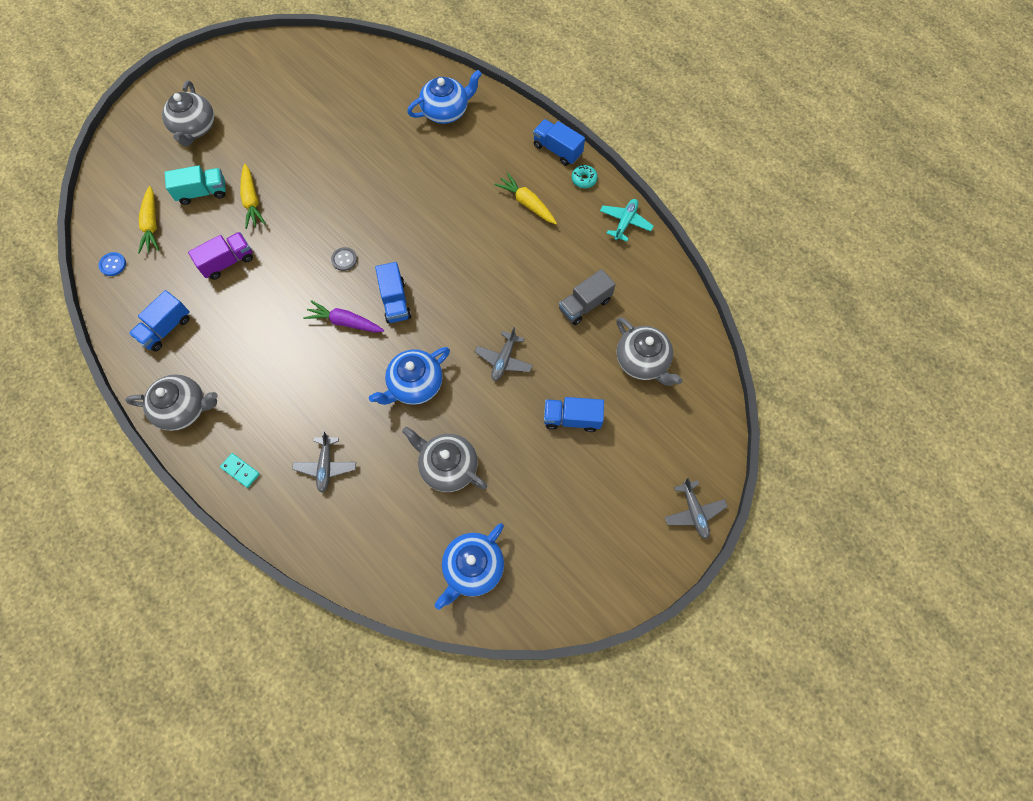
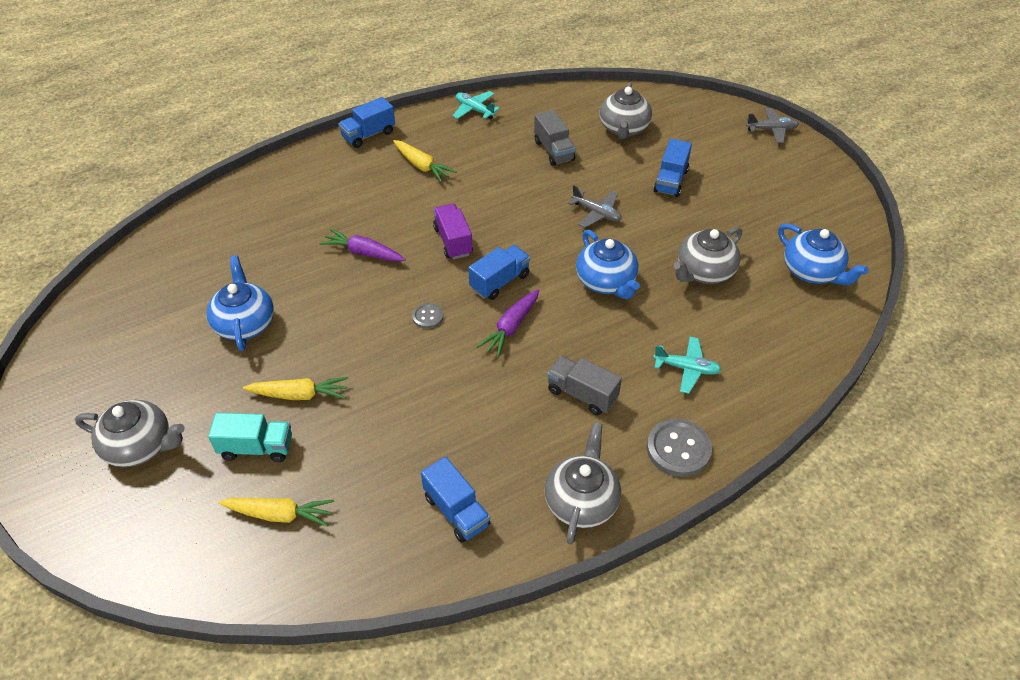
camera: 75 degrees left, 20 degrees down
(113, 264) = (325, 571): blue button -> none
(202, 192) = (256, 448): turquoise truck -> turquoise truck turned 90 degrees clockwise
(227, 262) = (381, 431): purple truck -> purple truck (453, 241)
(240, 470) = (678, 449): turquoise domino -> grey button
(284, 389) = (582, 394): none -> grey truck
(326, 466) = (686, 368): grey plane -> turquoise plane
(395, 301) = (499, 282): blue truck -> blue truck turned 45 degrees counterclockwise
(405, 194) = (363, 253): none -> purple carrot
(446, 111) = (269, 203): blue teapot -> blue teapot (245, 323)
(527, 203) = (422, 166): yellow carrot -> yellow carrot turned 105 degrees counterclockwise
(584, 179) = (413, 125): turquoise donut -> none
(642, 361) = (623, 128): grey teapot -> grey teapot turned 120 degrees clockwise

